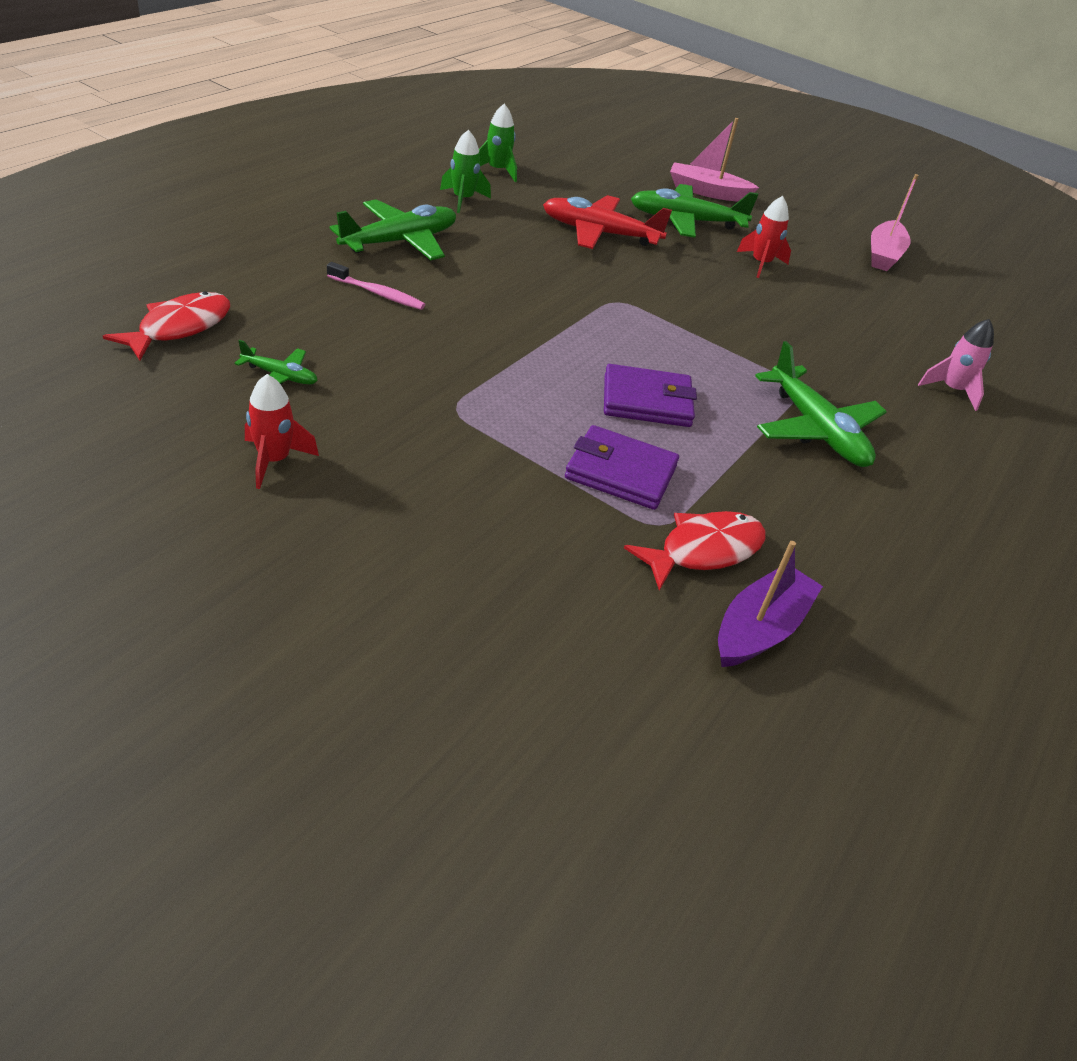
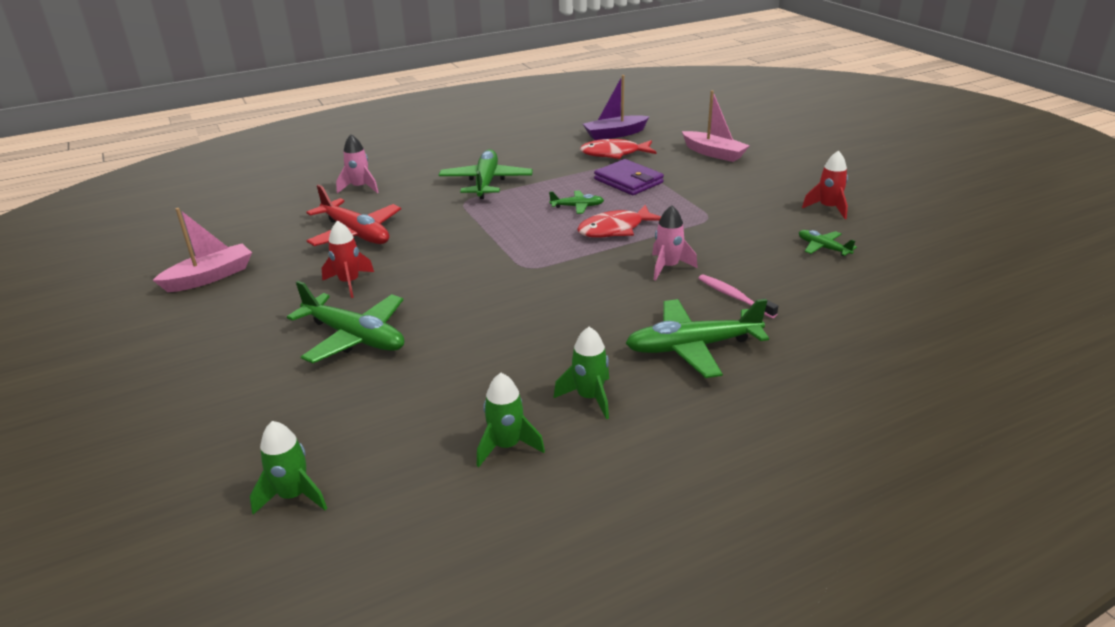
camera: 145 degrees left, 10 degrees down
(179, 327) = (902, 288): red fish -> red fish (615, 229)
(467, 320) = (668, 267): none -> pink rocket
(596, 143) = (293, 495): none -> green rocket
(599, 233) = (470, 333): red plane -> red plane (356, 233)
(647, 401) = (577, 206): purple wallet -> green plane
(707, 192) = (266, 376): pink boat -> pink boat (714, 153)

